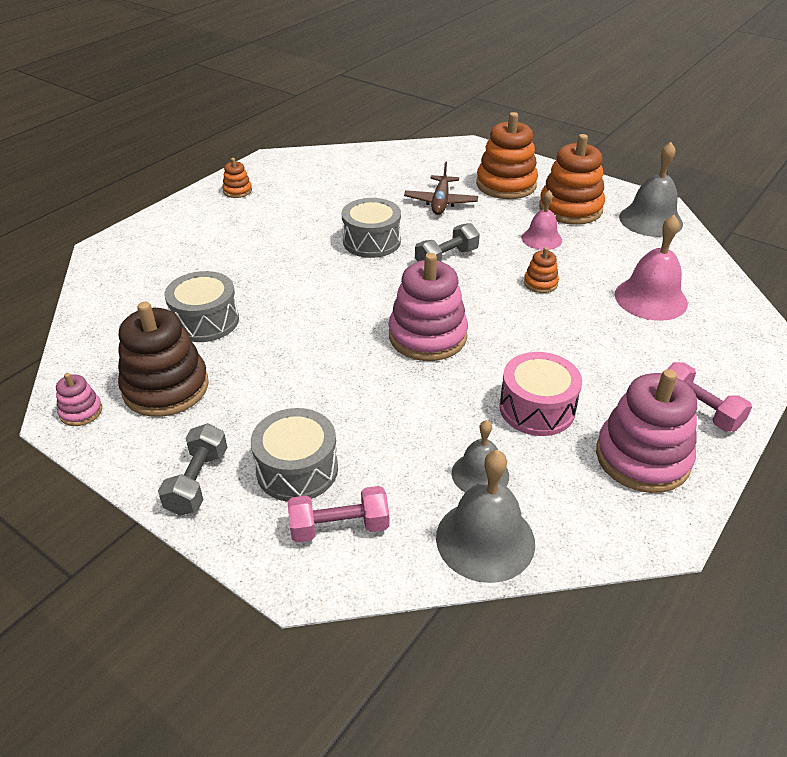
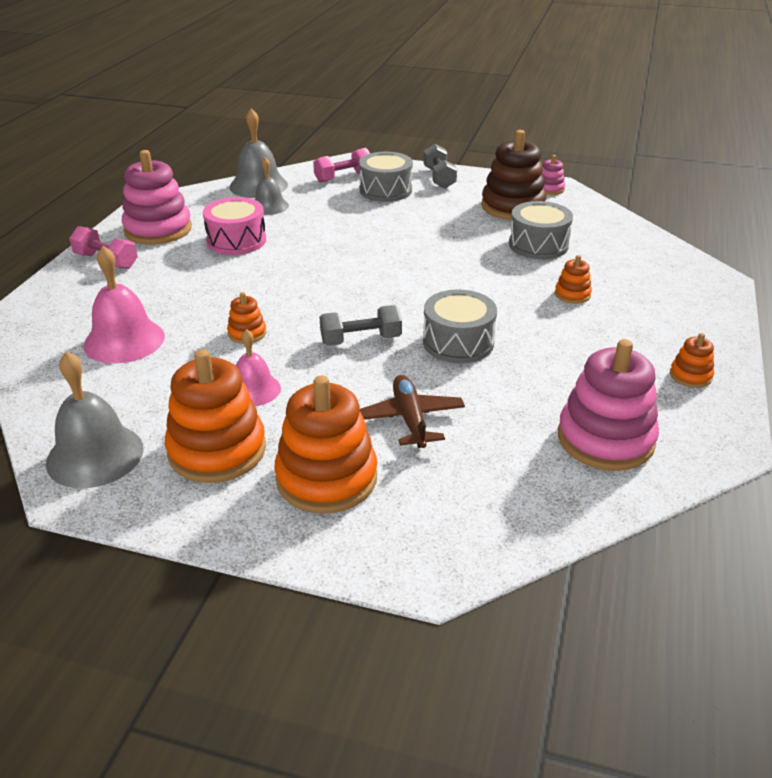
camera: 160 degrees right, 5 degrees down
(240, 261) = (572, 294): none -> orange stacking toy
(427, 336) = (342, 268): pink stacking toy -> pink stacking toy (605, 439)
(446, 258) = (361, 340): grey dumbbell -> grey dumbbell turned 45 degrees clockwise

